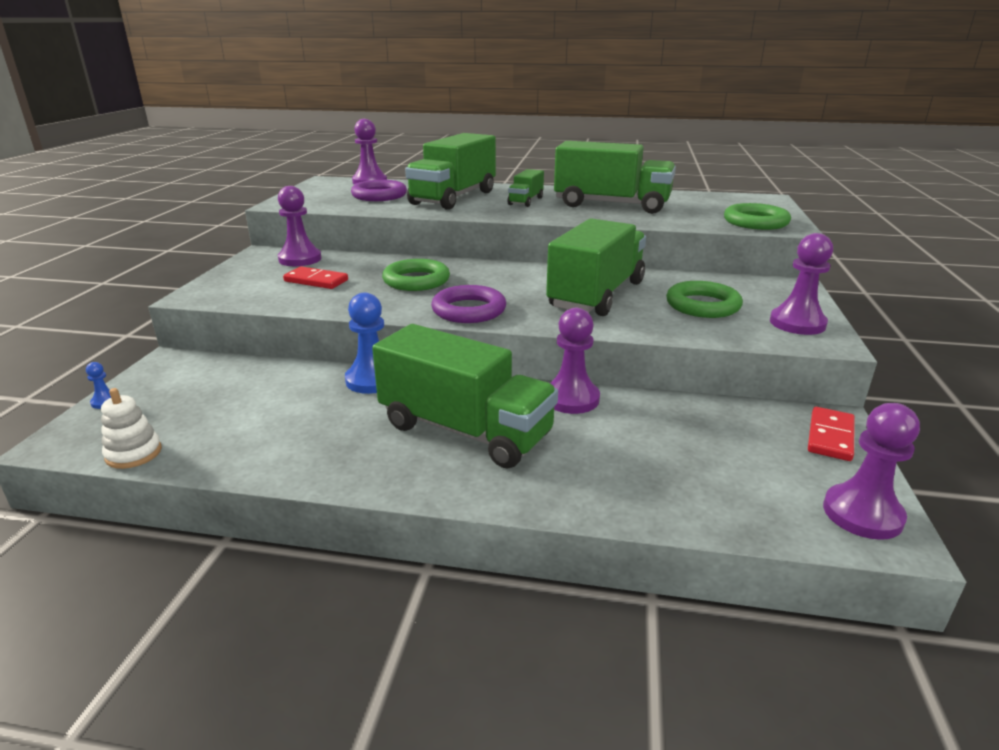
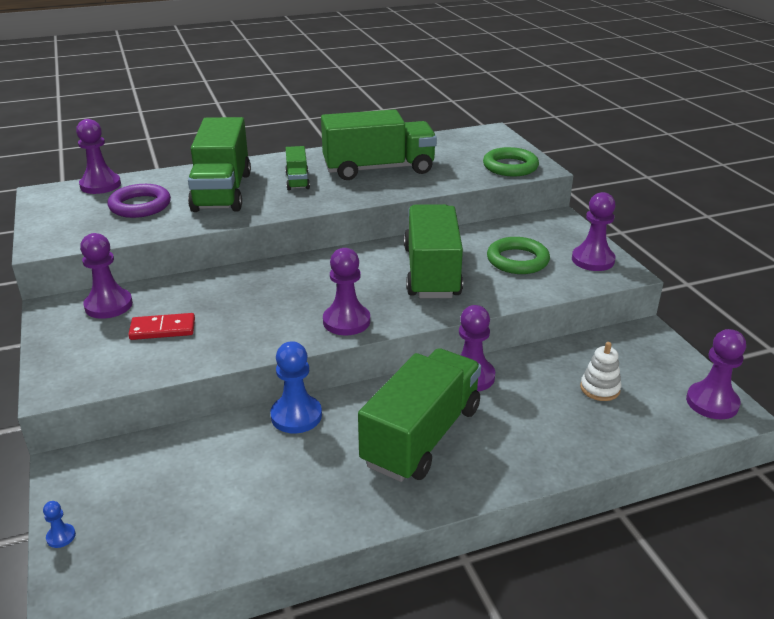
camera: 30 degrees left, 5 degrees up
(134, 453) = (166, 573): white stacking toy -> white stacking toy (600, 388)
(416, 280) = (261, 300): green ring -> none
(465, 430) = (422, 436): green truck -> green truck turned 60 degrees counterclockwise
(469, 310) = (346, 321): purple ring -> purple pawn
(830, 436) = (656, 348): red domino -> none

